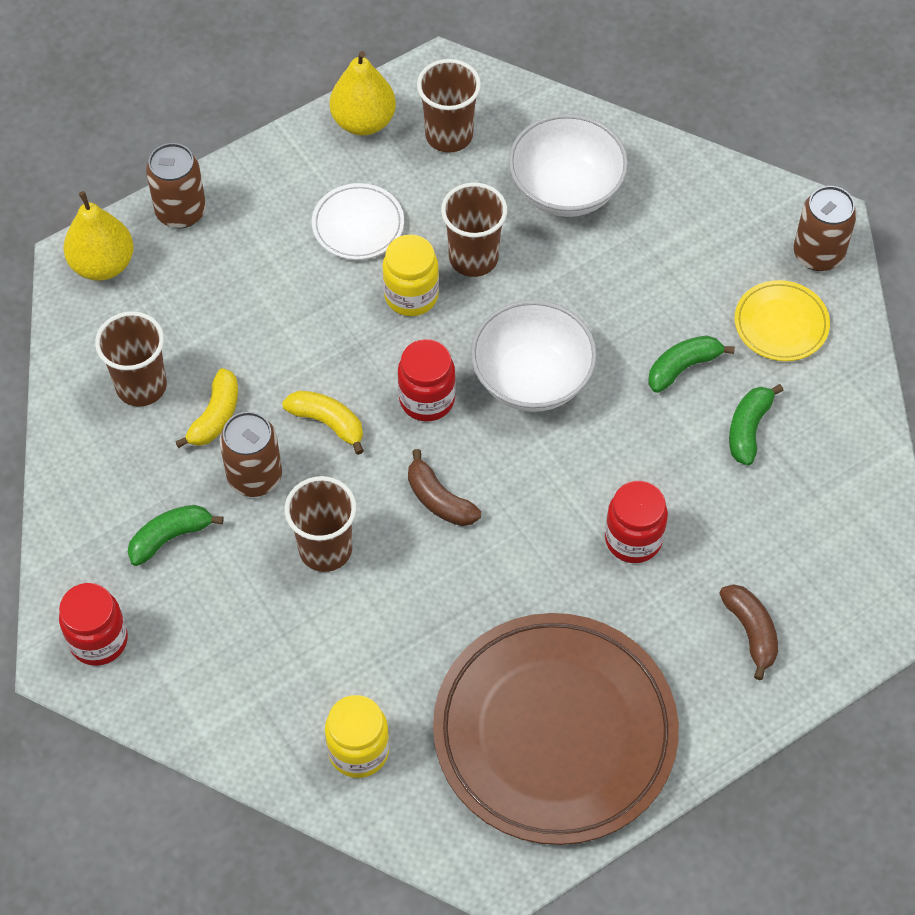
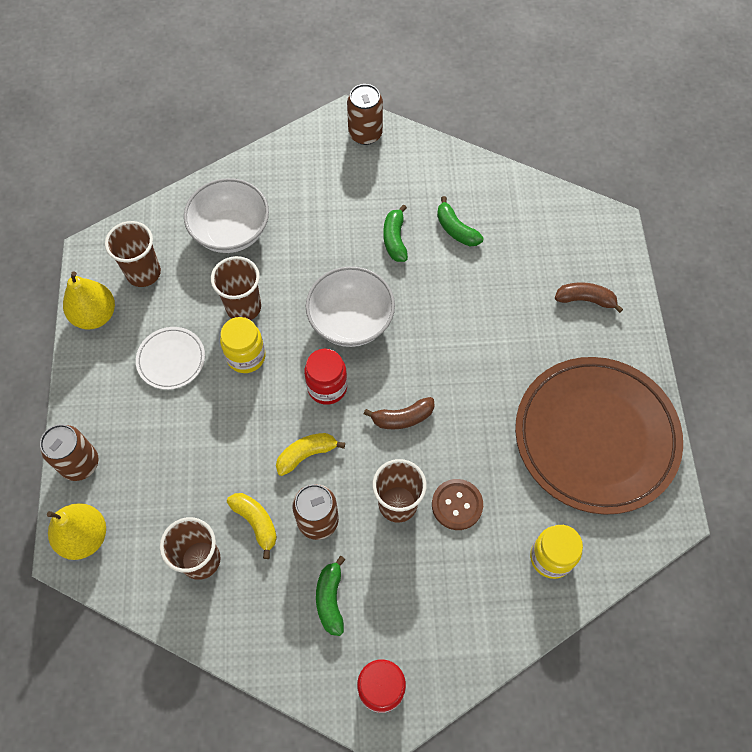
camera: 60 degrees left, 5 degrees up
(363, 614) = (457, 505): none -> brown button
(633, 539) = (492, 326): red jar -> none
(781, 324) = (398, 176): yellow plate -> none

